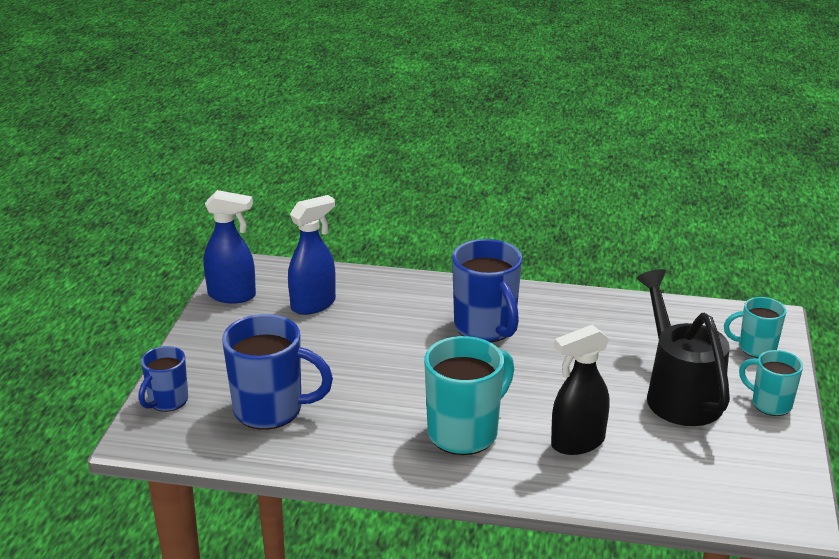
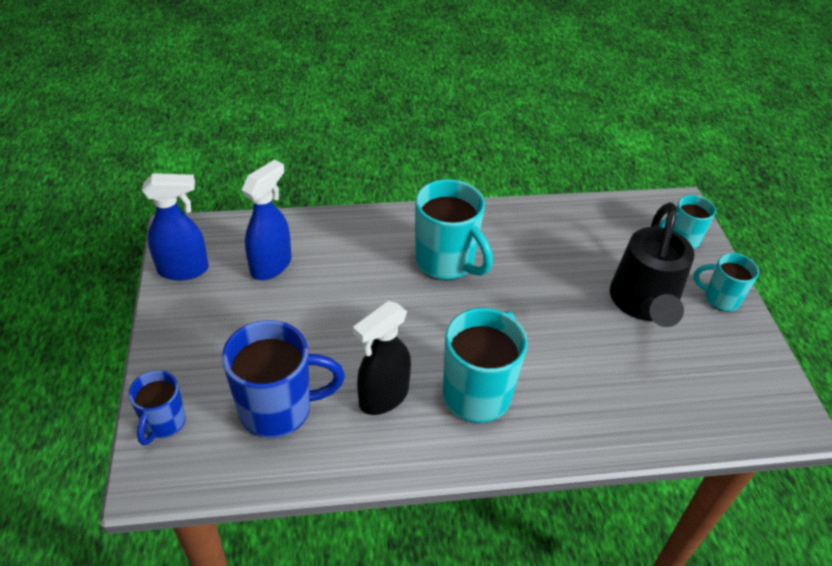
camera: 20 degrees left, 15 degrees up
(486, 328) = (446, 262): blue mug -> turquoise mug
(577, 443) = (582, 381): black spray bottle -> black spray bottle (383, 397)
(679, 394) = (643, 303): black watering can -> black watering can turned 135 degrees counterclockwise

